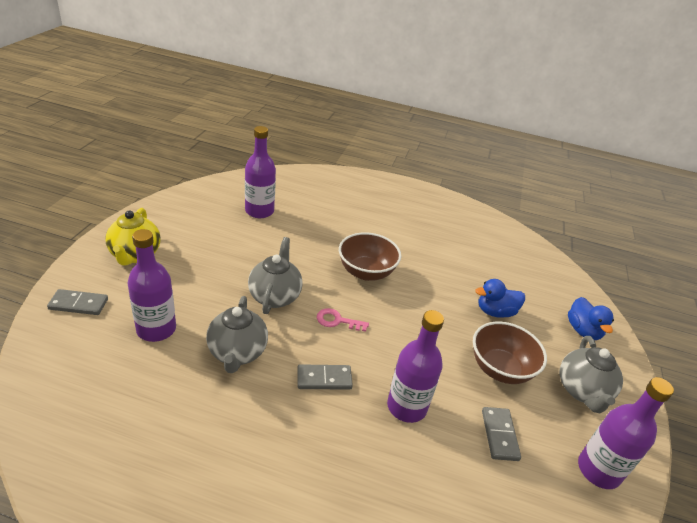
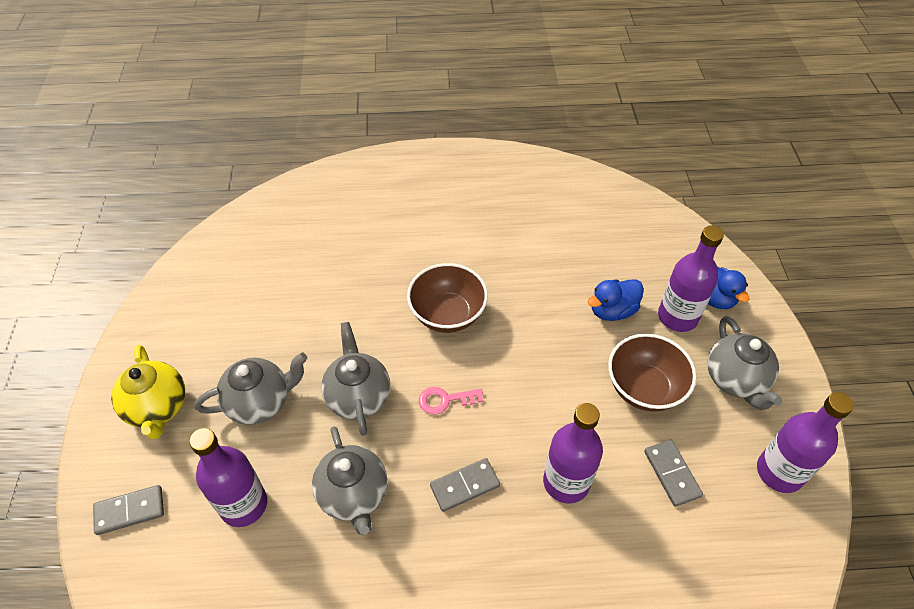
camera: 15 degrees left, 15 degrees up
(204, 275) = (260, 402): none -> grey teapot
(259, 211) = (277, 272): purple bottle -> purple bottle (677, 317)

